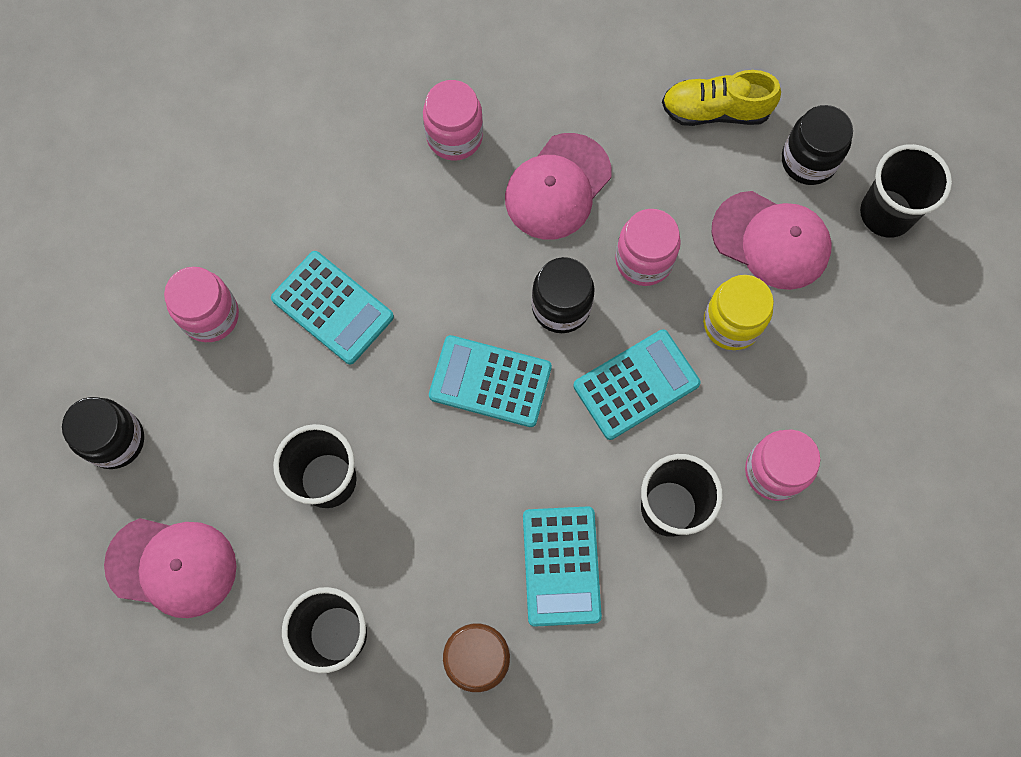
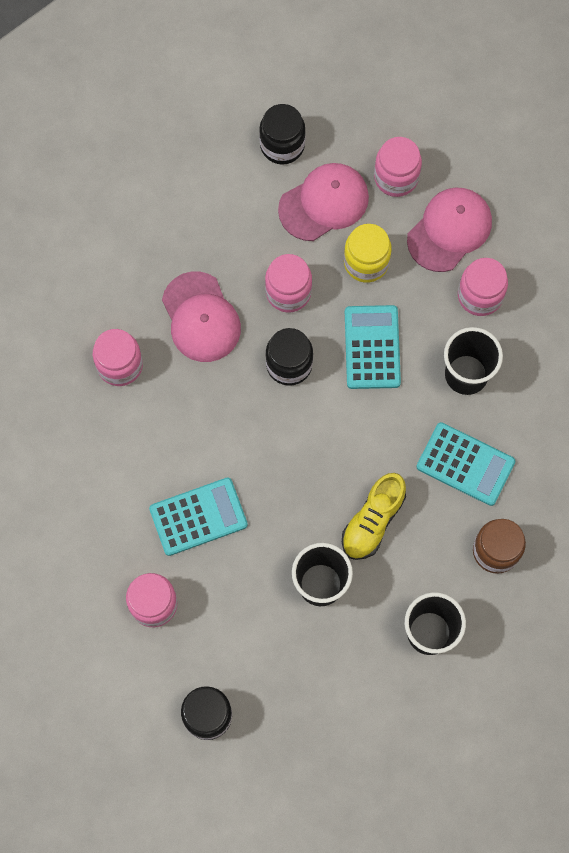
camera: 60 degrees left, 0 degrees up
(172, 566) = (321, 720): pink cap -> pink cap (449, 230)
(490, 382) = (314, 440): turquoise calculator -> none
(715, 110) = (209, 182): yellow shoe -> yellow shoe (373, 521)
(853, 300) = (396, 177): none -> pink jar
(886, 213) = (349, 120): black cup -> none

